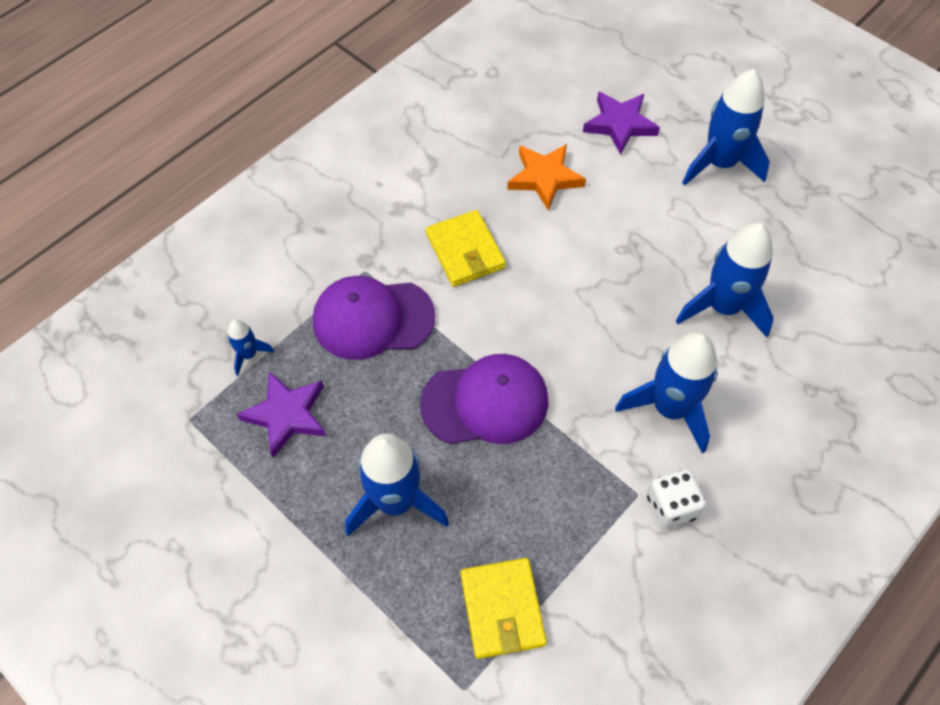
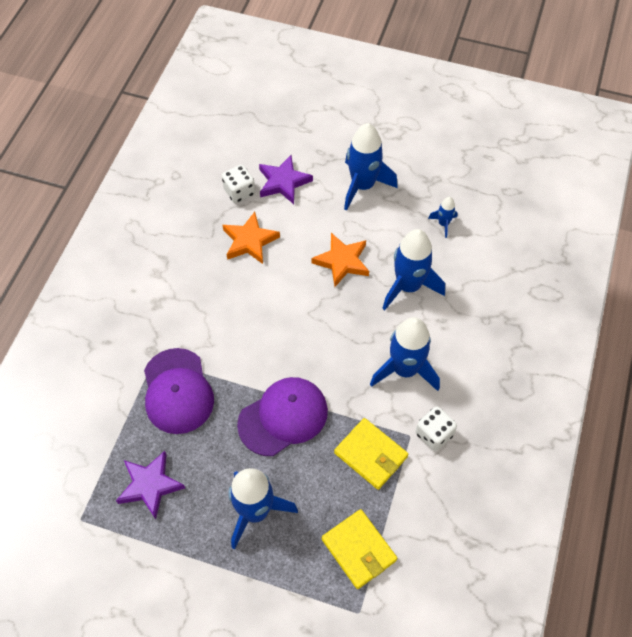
camera: 25 degrees left, 0 degrees up
(249, 354) = (100, 454): blue rocket -> blue rocket (443, 224)
(373, 319) = (177, 391): purple cap -> purple cap turned 75 degrees counterclockwise
(465, 251) = (219, 316): yellow wallet -> yellow wallet (370, 455)
(560, 117) = (239, 192): none -> white dice
(650, 244) = (342, 261): none -> orange star

